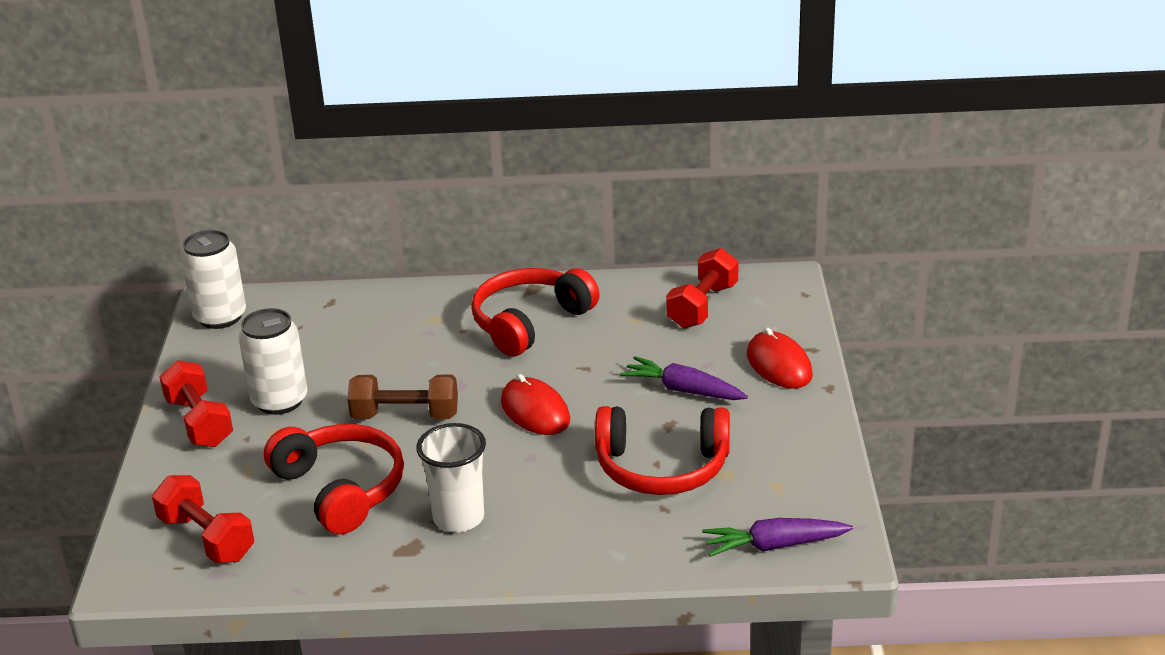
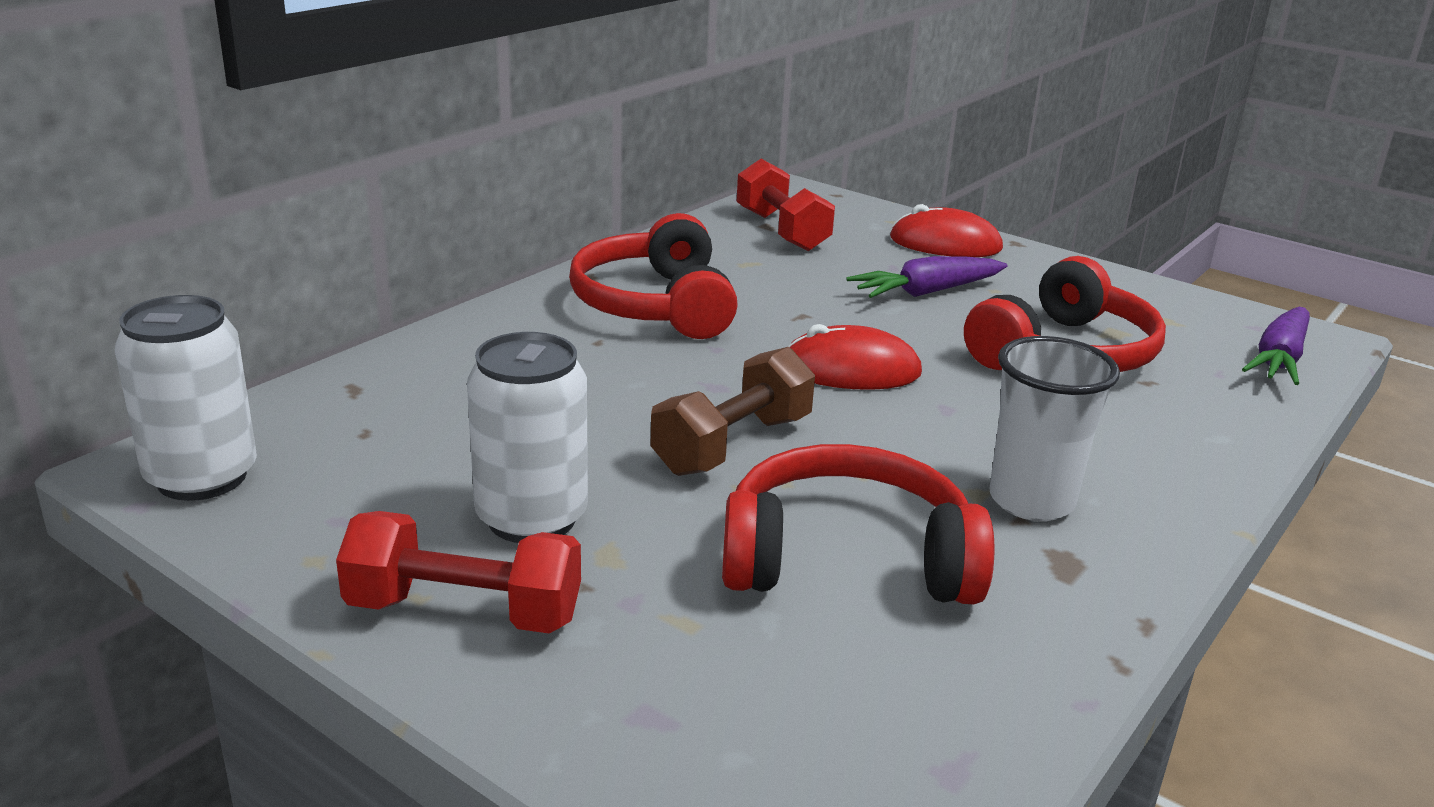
camera: 55 degrees left, 5 degrees down
(207, 538) = (829, 742): red dumbbell -> none

